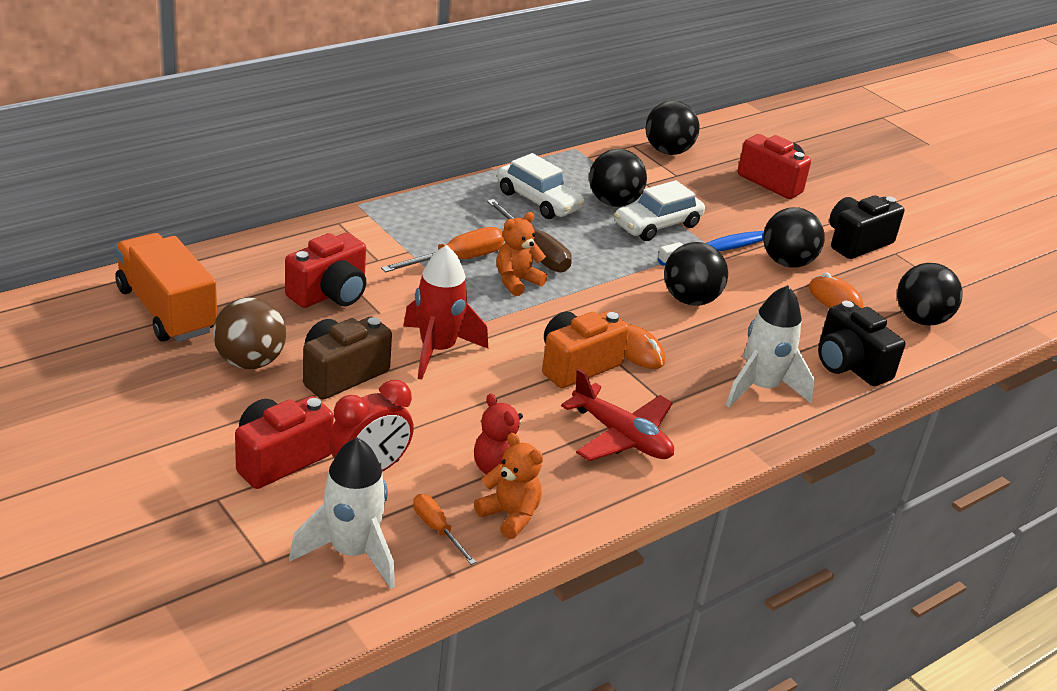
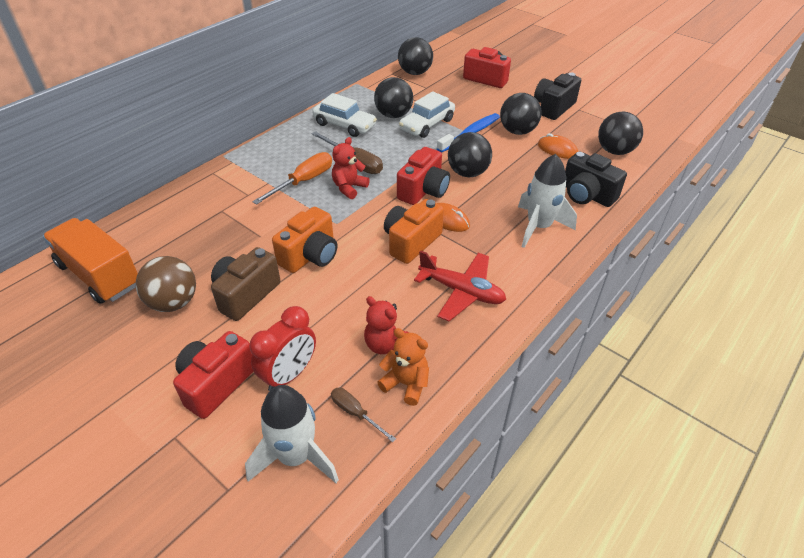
camera: 10 degrees left, 10 degrees up
(330, 293) = (220, 230): red camera -> red camera (423, 191)
(437, 350) = (310, 255): red rocket -> orange camera
(437, 529) = (355, 413): orange screwdriver -> brown screwdriver
(516, 281) = (349, 188): orange teddy bear -> red teddy bear

